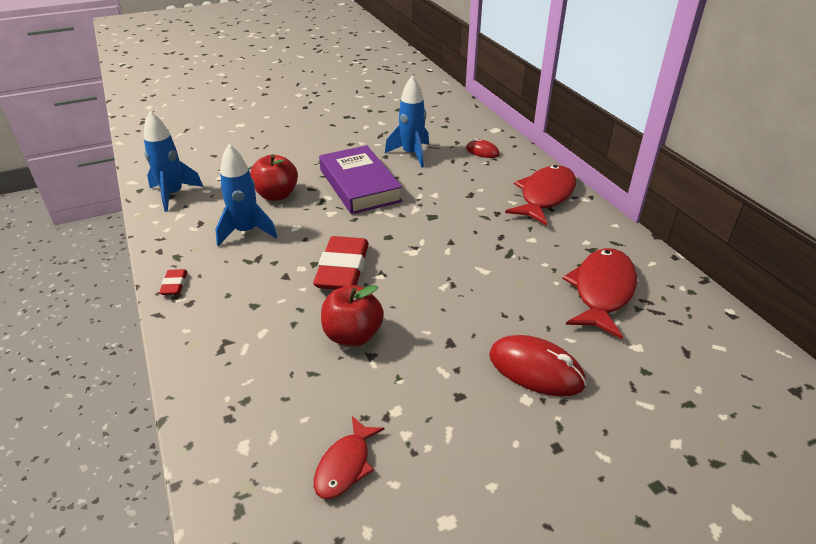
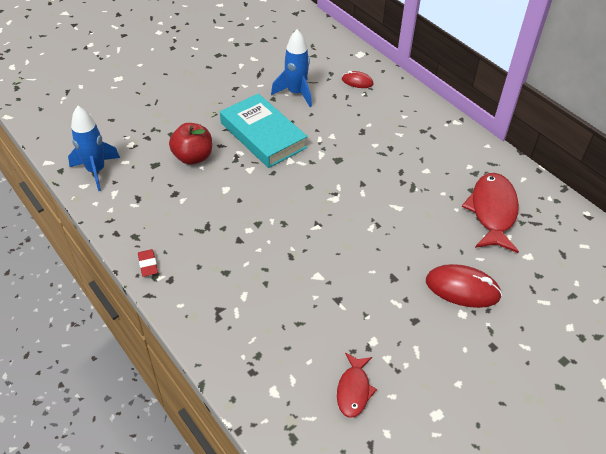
camera: 15 degrees left, 10 degrees up
(246, 232) = (184, 201): blue rocket -> none
(342, 269) = (284, 225): red eraser -> none
(353, 335) = (317, 285): red apple -> none
(359, 185) = (263, 135): purple book -> turquoise book
(545, 196) = (424, 124): red fish -> none

